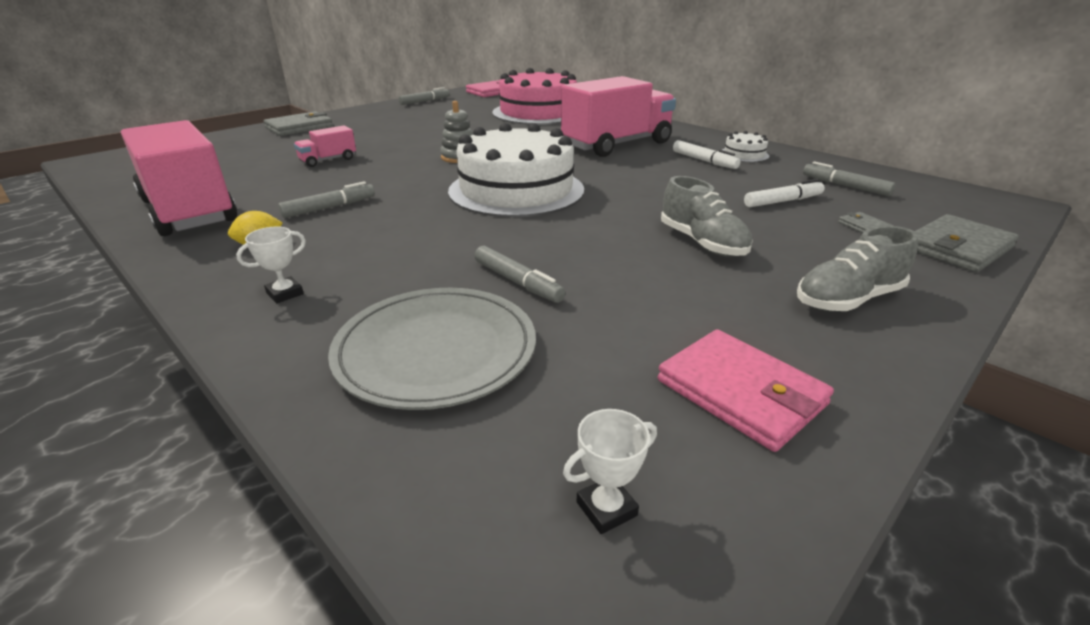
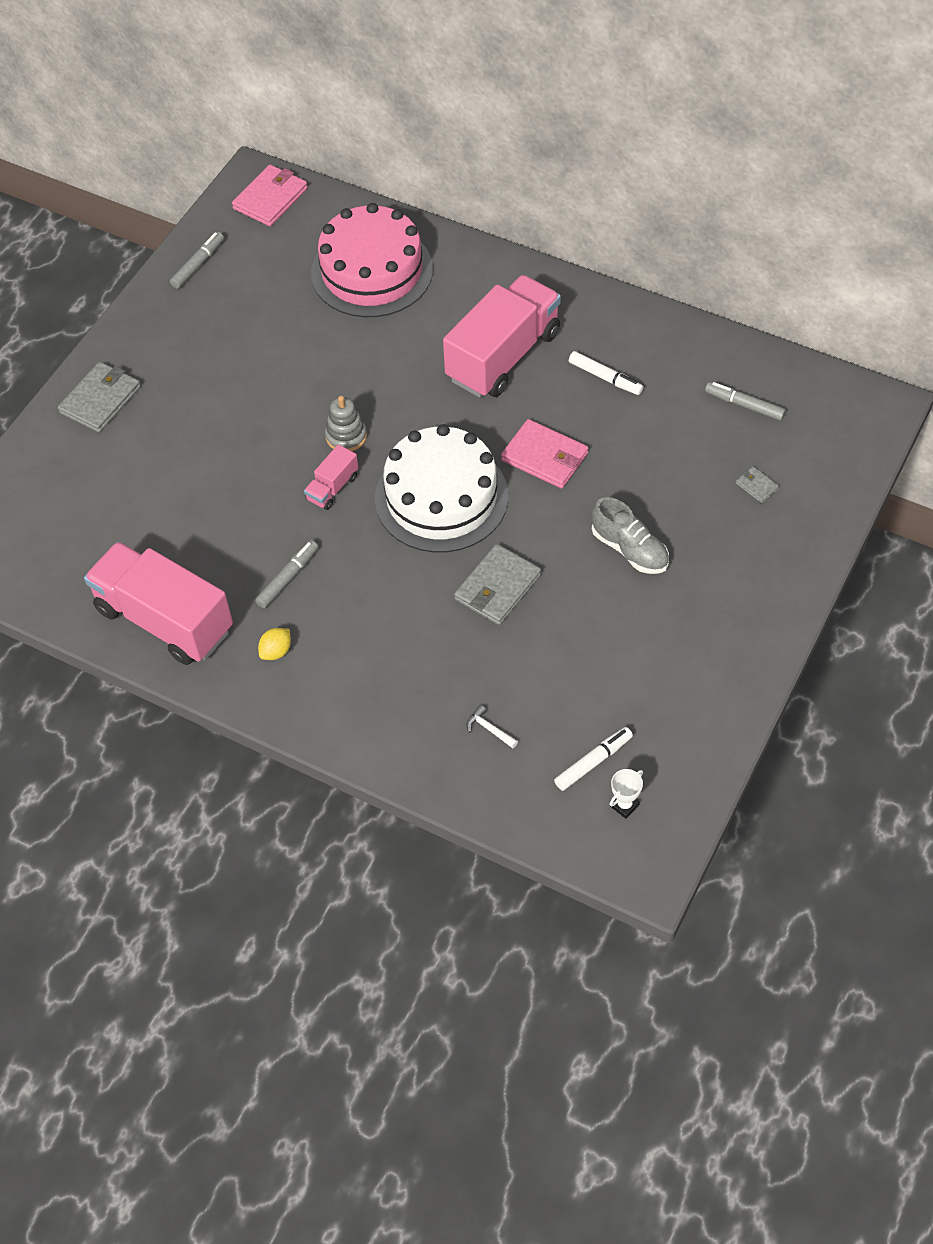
camera: 15 degrees left, 25 degrees up
(285, 293) = (349, 704): white trophy -> none
(328, 160) = (209, 481): pink truck -> pink truck (332, 488)
(436, 351) = (489, 729): grey plate -> white hammer
(517, 282) = (507, 643): grey marker -> none
(740, 392) = (676, 711): pink wallet -> pink wallet (544, 457)
(744, 154) = (644, 349): white cake -> none
(783, 201) = (689, 454): white marker -> white marker (593, 762)
(848, 299) = (738, 599): grey shoe -> none
(957, 248) = (824, 502): grey wallet -> grey wallet (497, 587)

